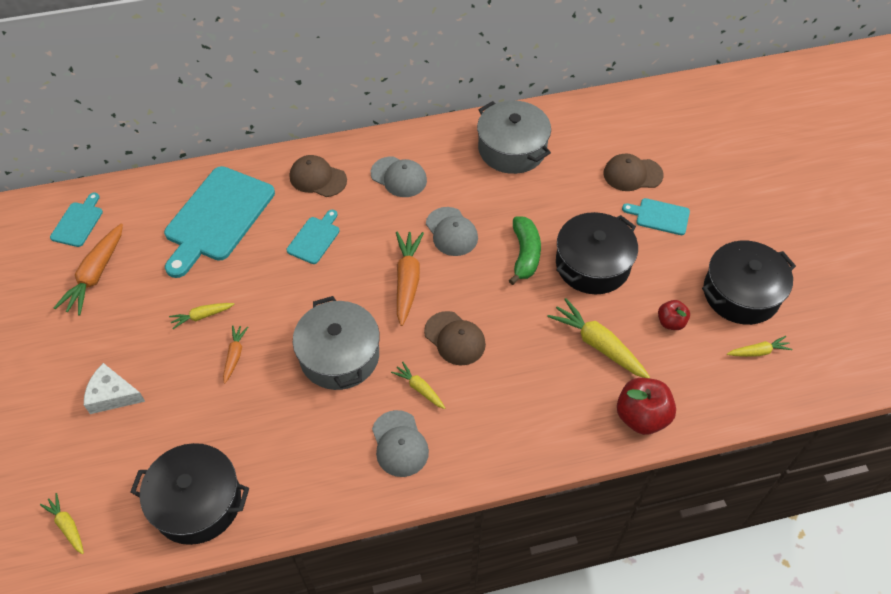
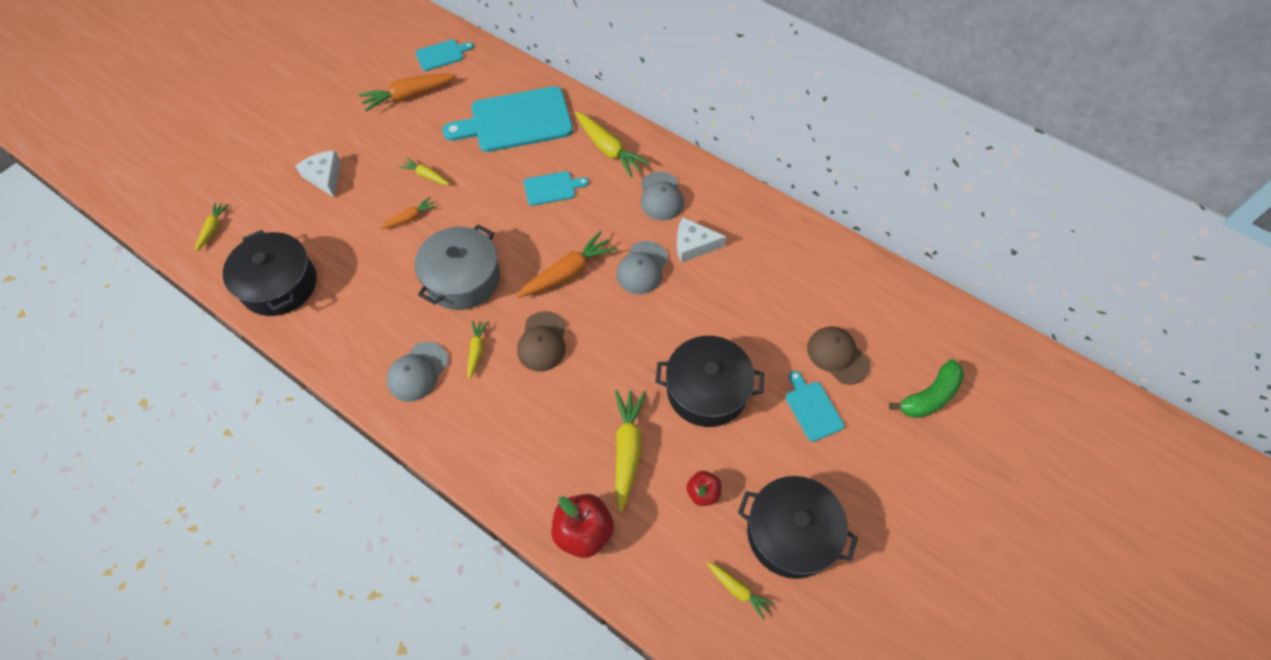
camera: 50 degrees right, 5 degrees up
(317, 178) = (608, 149): brown cap -> yellow carrot
(463, 188) = (693, 245): none -> white cheese
(512, 149) = (770, 249): grey pot -> none
(525, 254) = (669, 333): green banana -> green banana (930, 396)

